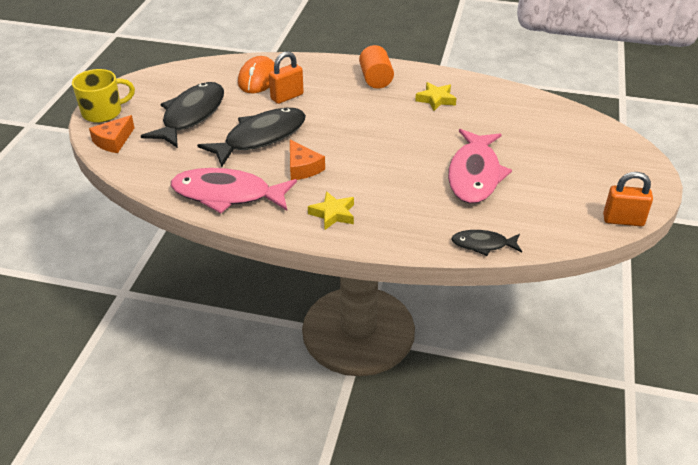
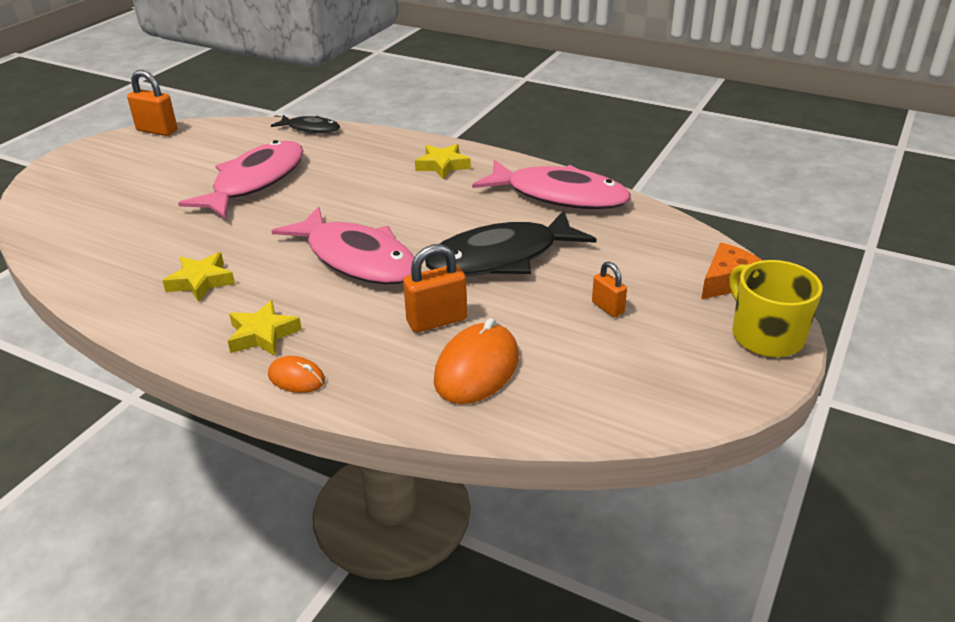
camera: 165 degrees left, 5 degrees down
(103, 112) = (765, 335): yellow mug -> yellow mug turned 75 degrees clockwise
(191, 116) = (607, 308): black fish -> orange padlock
(302, 168) = (456, 213): orange cheese -> none
(344, 64) = (296, 378): none -> orange mouse
(353, 125) = (356, 258): none -> pink fish
(376, 79) = (263, 334): orange cylinder -> yellow star

